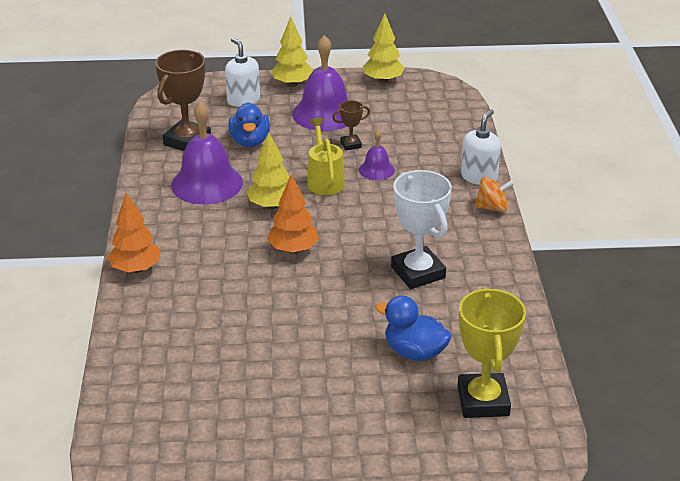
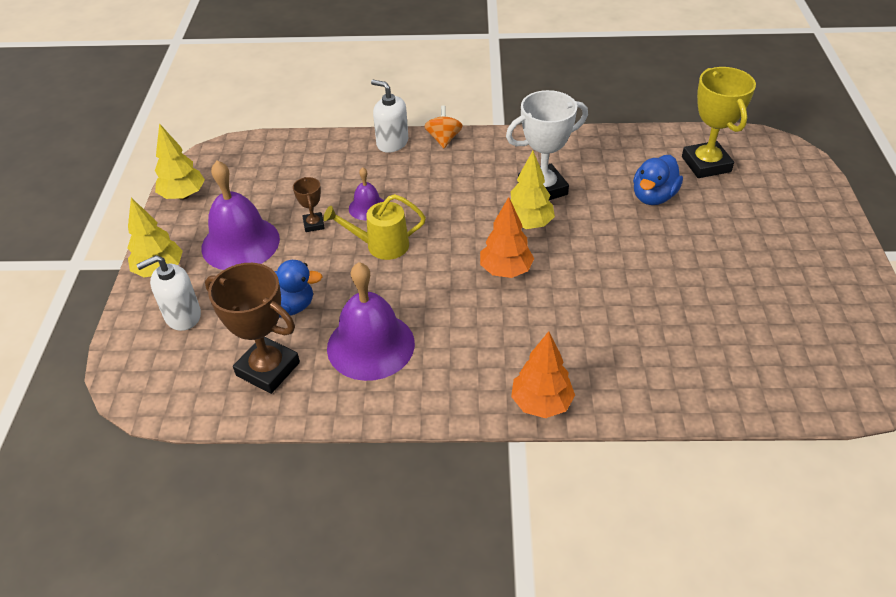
camera: 85 degrees left, 10 degrees up
(271, 205) = (424, 287): yellow tree -> yellow tree (528, 224)
(483, 401) = (706, 164): yellow trophy -> yellow trophy turned 75 degrees clockwise

